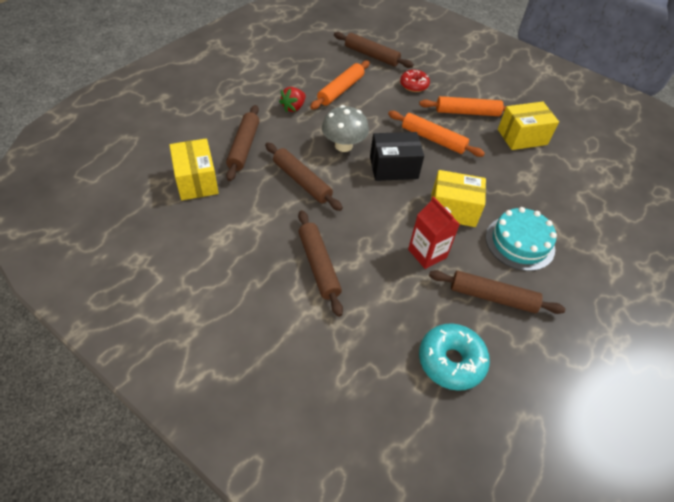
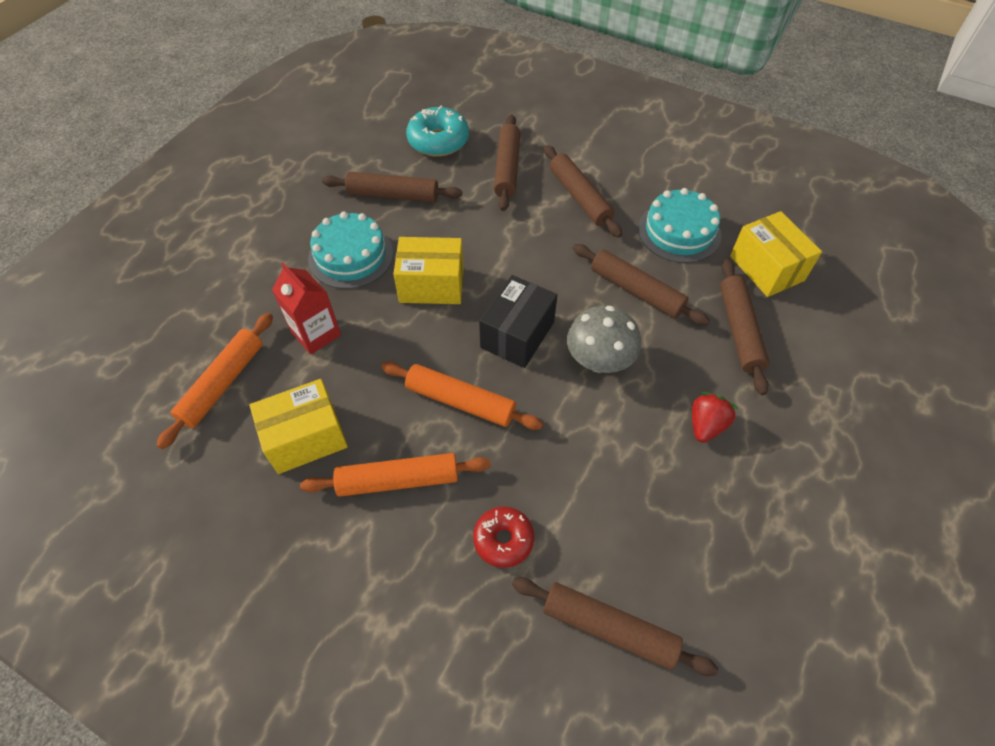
camera: 175 degrees right, 5 degrees up
(246, 219) = (679, 232): none -> turquoise cake
(340, 90) = (641, 490): orange rolling pin -> orange rolling pin (223, 384)
(381, 310) = (507, 168): none -> brown rolling pin
(393, 168) = (517, 335): black box -> black box turned 45 degrees counterclockwise
(427, 253) = (463, 227): red carton -> red carton (316, 334)

